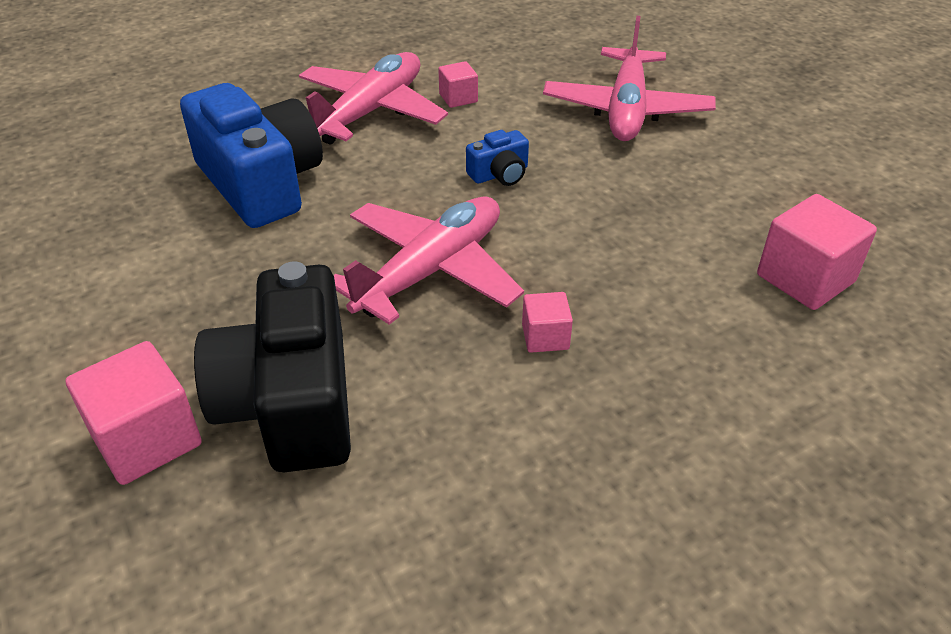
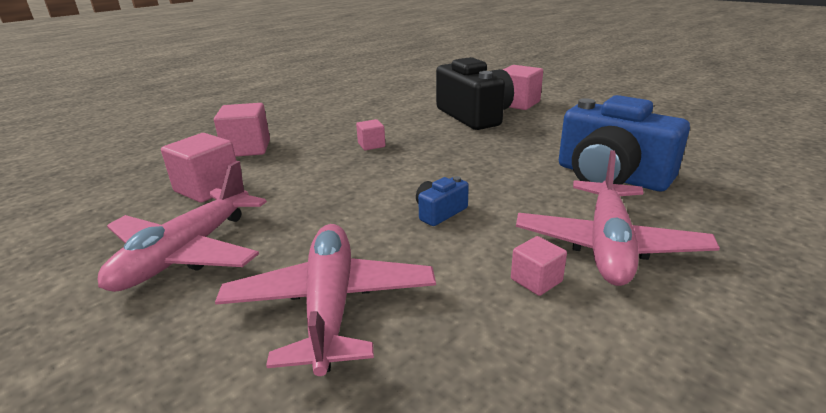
camera: 165 degrees right, 15 degrees down
(431, 271) = (449, 156): pink plane -> pink plane (186, 253)
(786, 385) = (247, 148): none -> pink cube

